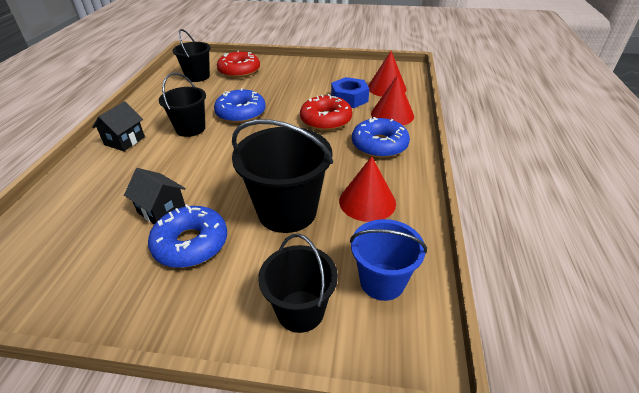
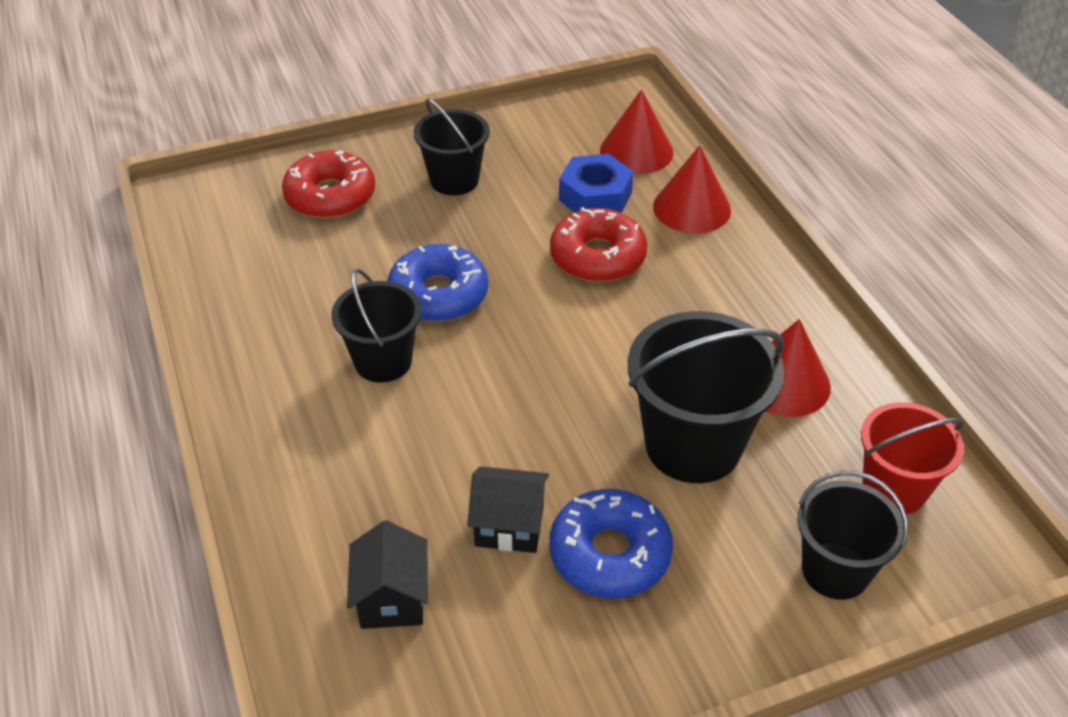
camera: 30 degrees left, 5 degrees up
(124, 141) = (289, 433): black house -> black house (392, 599)
(197, 76) = (259, 238): black bucket -> black bucket (454, 180)
(379, 145) = (721, 276): blue donut -> none
(382, 281) = (894, 489): blue bucket -> red bucket

